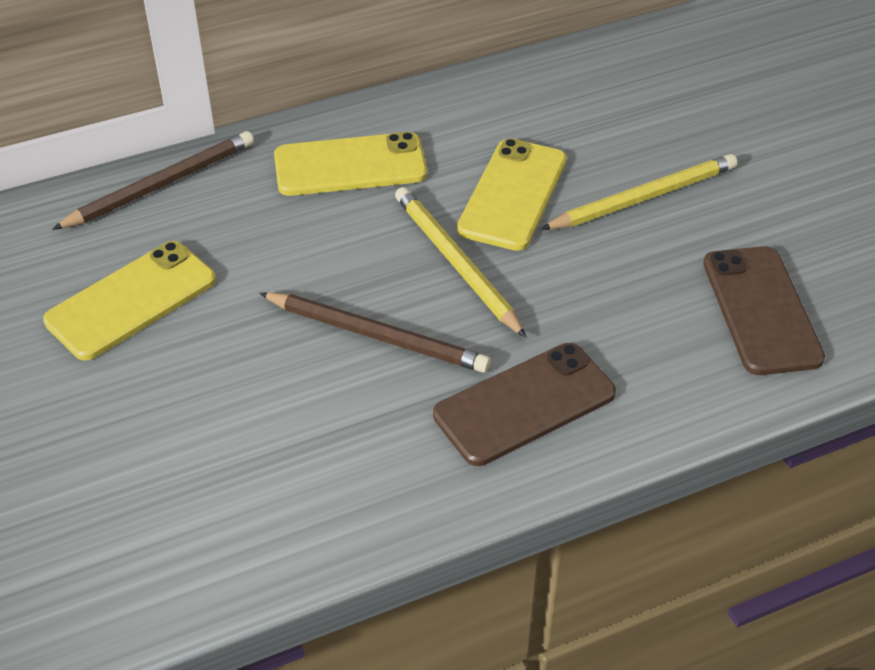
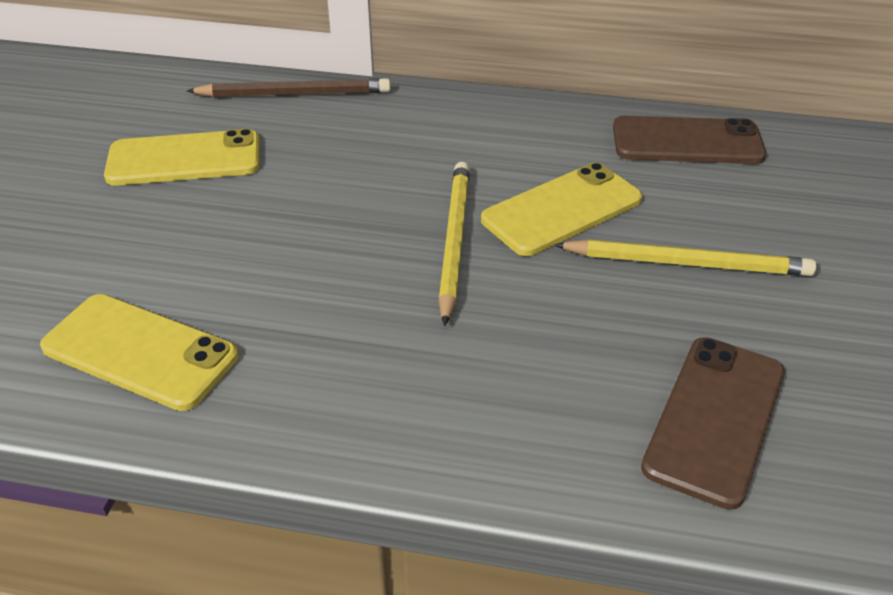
camera: 35 degrees right, 5 degrees down
(350, 166) = (447, 135): yellow phone -> yellow phone (139, 352)
(377, 335) = (328, 265): brown pencil -> none
(524, 404) = (388, 383): brown phone -> brown phone (687, 142)

